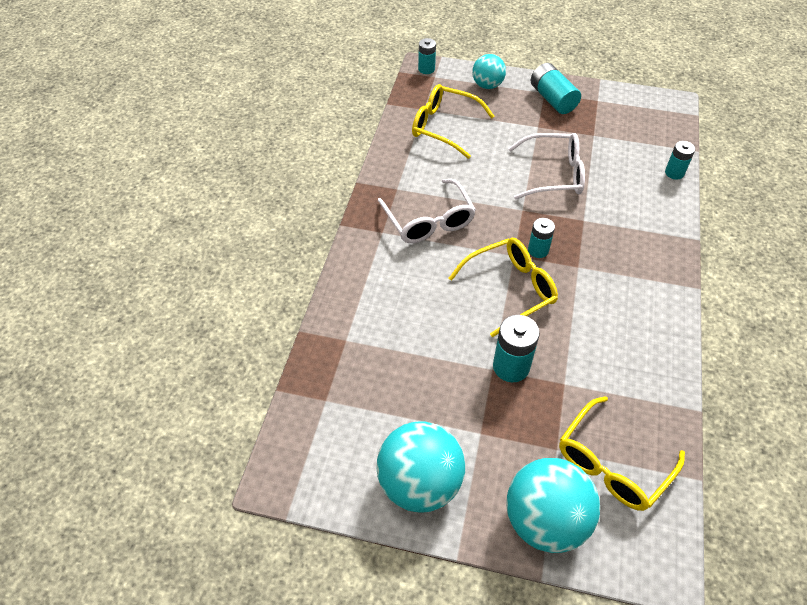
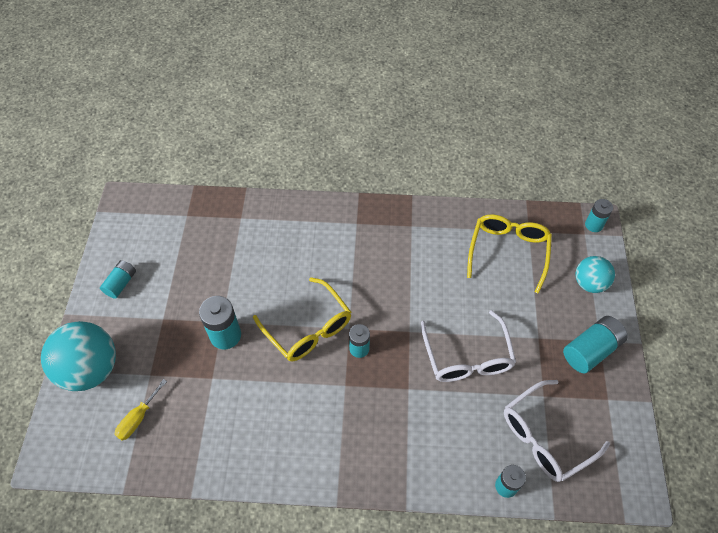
camera: 80 degrees right, 5 degrees up
(419, 483) = (121, 283): turquoise ball -> turquoise battery
(428, 220) = (378, 255): white glasses -> white glasses (546, 436)
(613, 463) = (138, 418): yellow glasses -> yellow screwdriver

